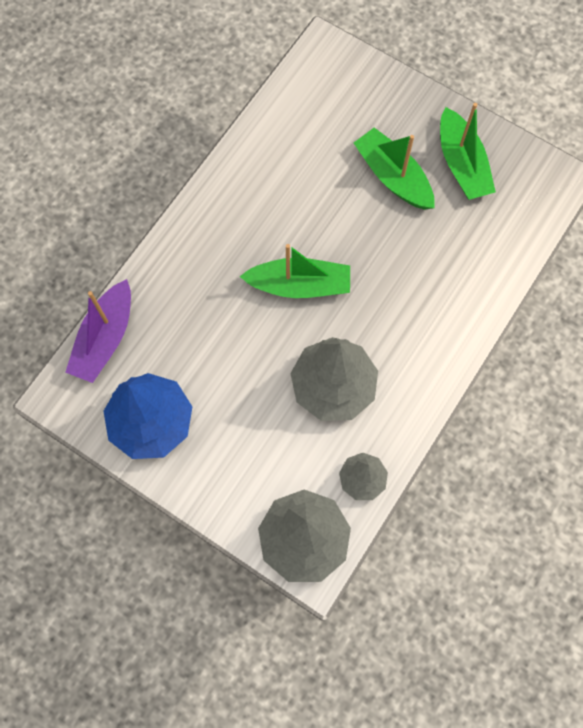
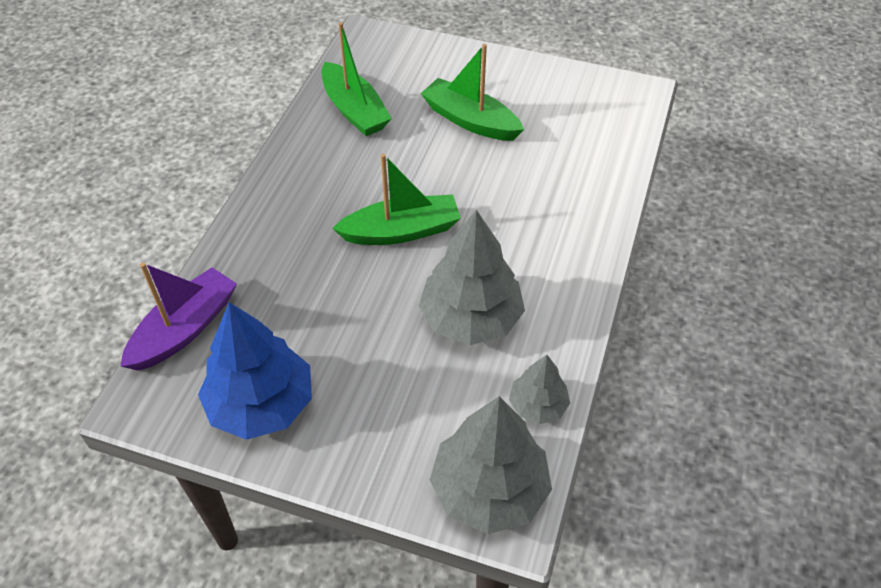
camera: 15 degrees left, 20 degrees down
(105, 338) = (184, 329): purple boat -> purple boat turned 150 degrees counterclockwise
(462, 164) = (536, 98): green boat -> green boat (354, 110)

